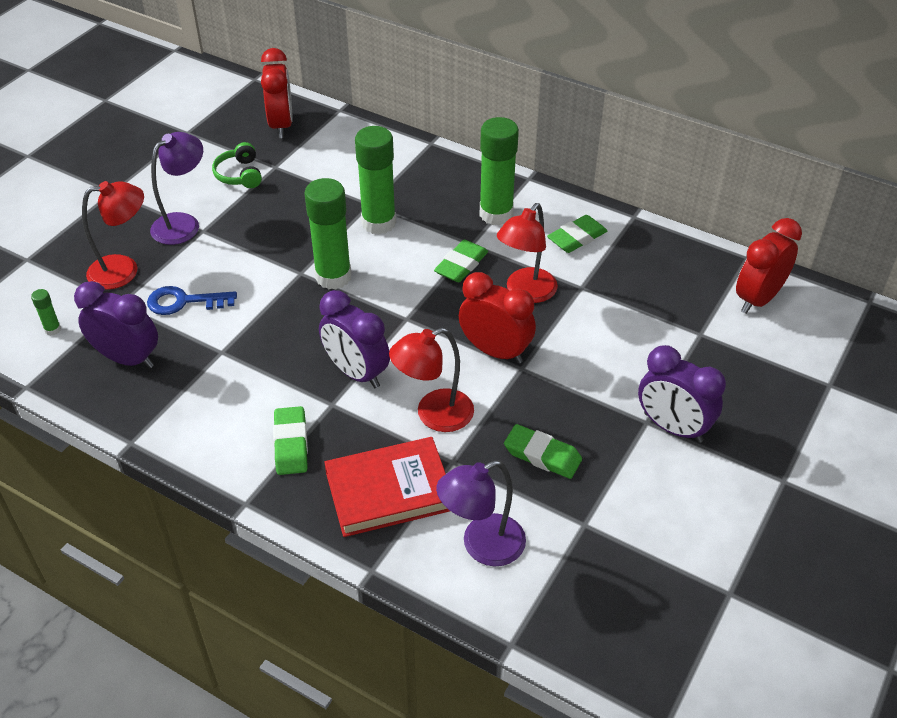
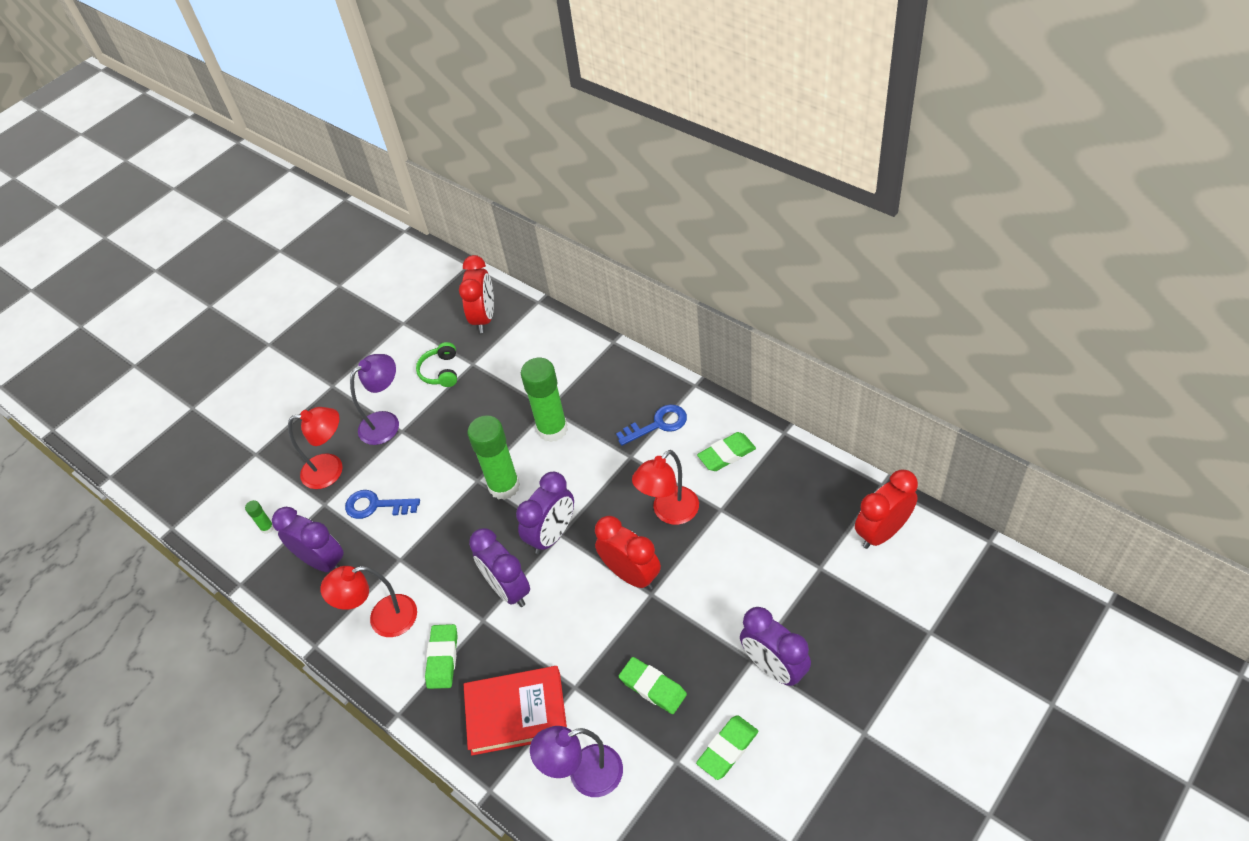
camera: 15 degrees right, 5 degrees up
(398, 319) = (552, 535): none -> purple clock
(434, 415) = (566, 638): red lamp -> red lamp (383, 619)
(461, 265) = (617, 479): green eraser -> green eraser (727, 749)
(496, 214) = (658, 424): green glue stick -> blue key

